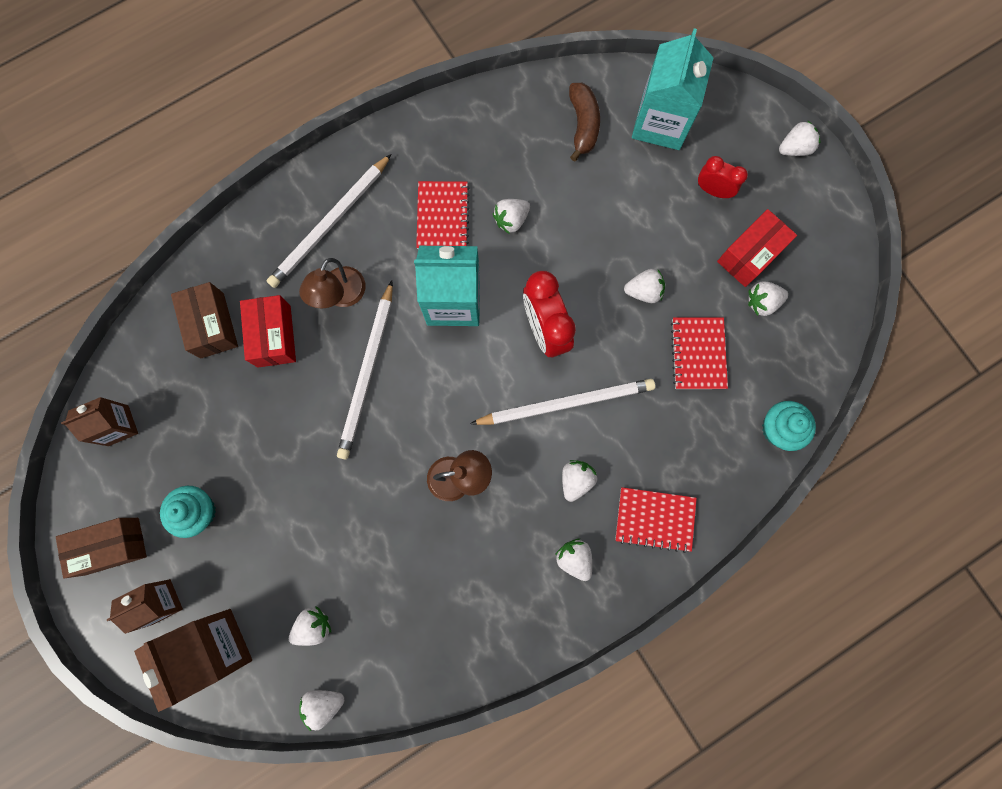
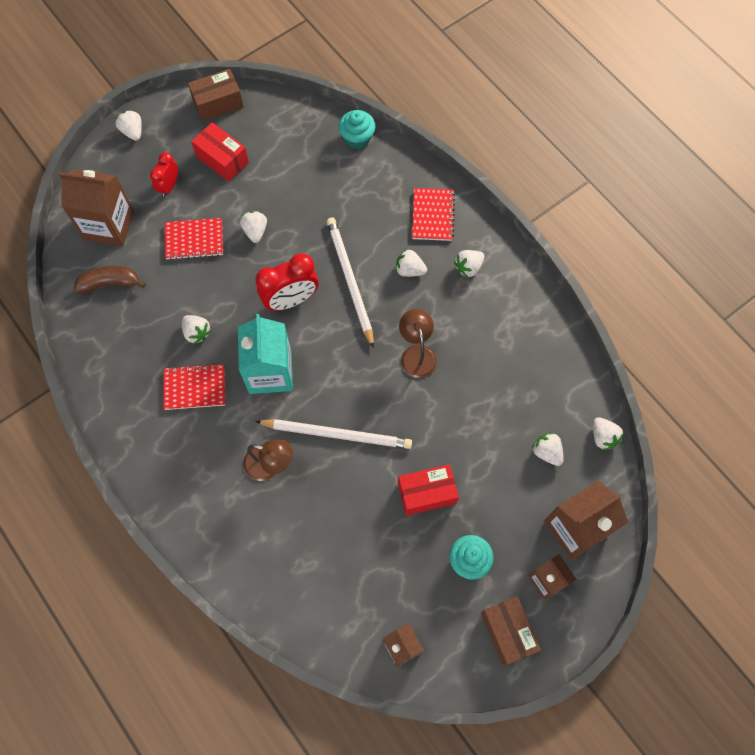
camera: 95 degrees left, 10 degrees down
(212, 325) = (303, 575): brown box -> brown box (218, 103)
(274, 336) = (310, 517): red box -> red box (426, 493)
(330, 224) = (203, 482): white pencil -> none
(660, 122) = (109, 225): turquoise carton -> brown carton
(698, 354) = (304, 192): red notebook -> red notebook (194, 240)
(762, 302) = (260, 151): white strawberry -> none

